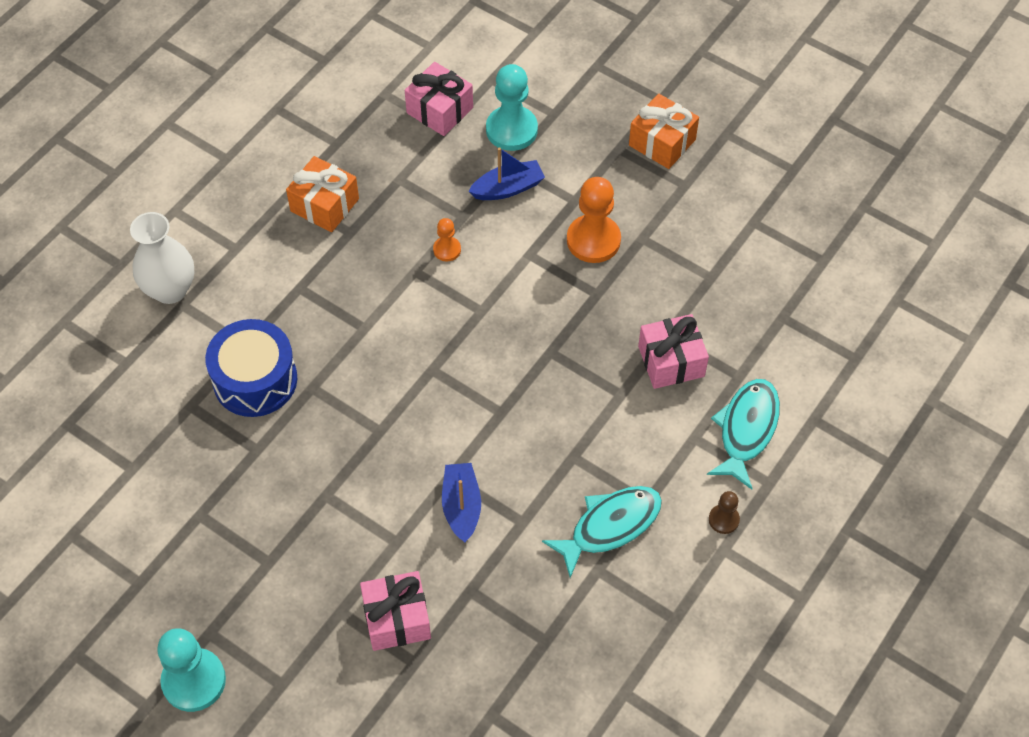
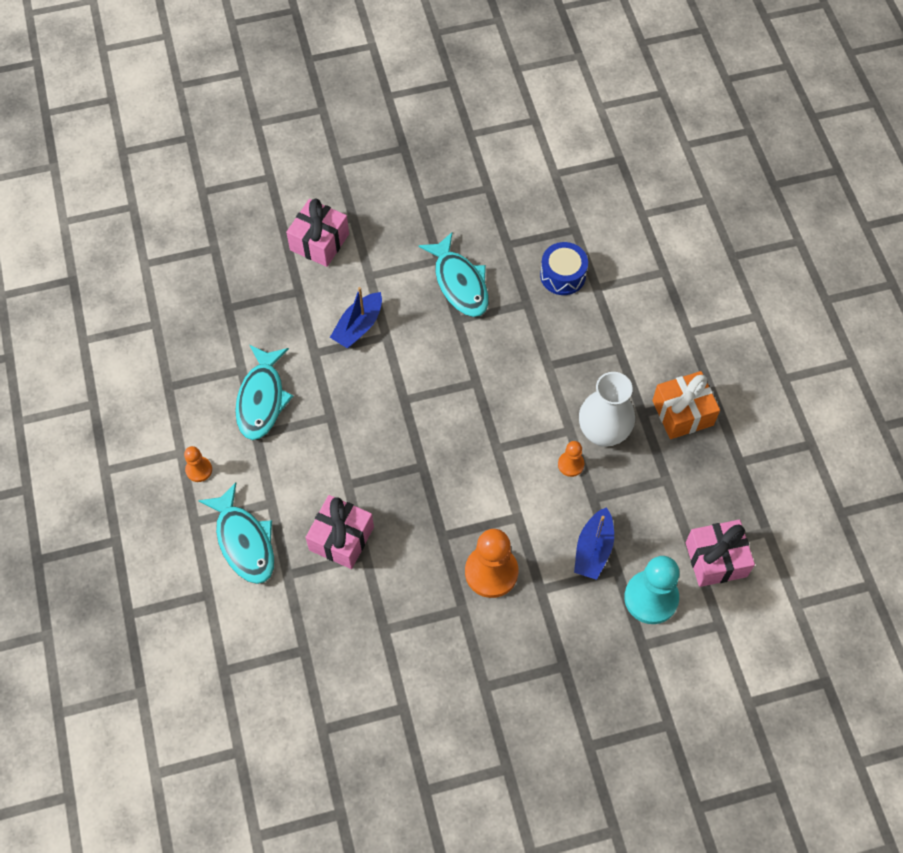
camera: 130 degrees right, 5 degrees up
(170, 290) = (684, 272): white vase -> white vase (603, 432)
(194, 681) = (381, 124): turquoise pawn -> none
(255, 380) = (563, 275): blue drum -> blue drum, size x0.65
(337, 457) = (459, 283): none -> turquoise fish
(461, 506) = (358, 326): blue boat -> blue boat turned 90 degrees clockwise
(662, 142) = (541, 706): orange gift -> none
(723, 519) = (199, 470): brown pawn -> orange pawn

